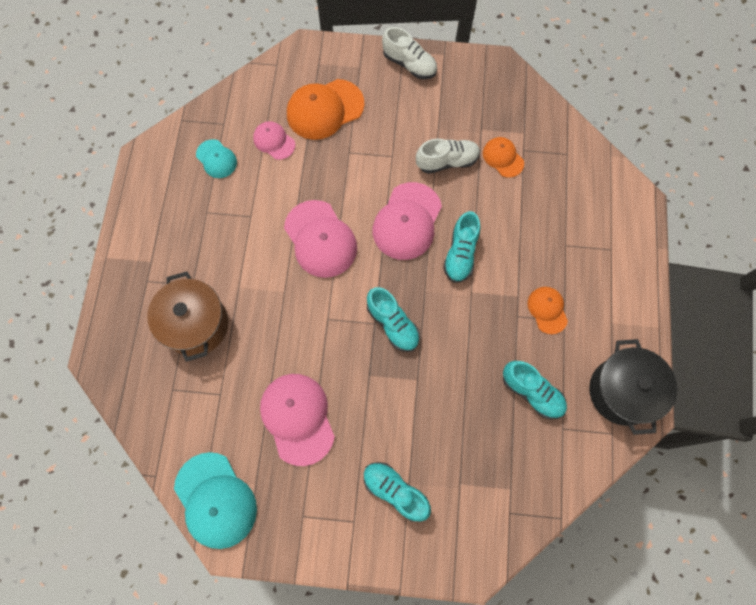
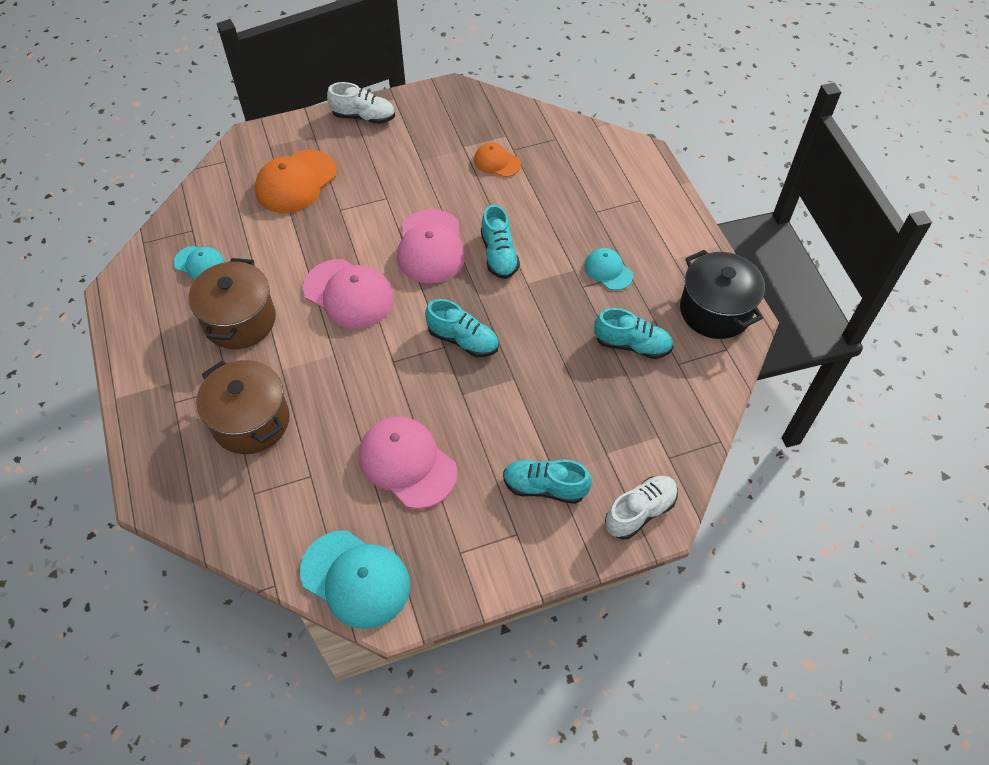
camera: 25 degrees left, 15 degrees down
(225, 227) = (240, 321): none -> brown pot
(274, 141) = (255, 227): pink cap -> none
(447, 161) = (444, 183): white shoe -> white shoe (640, 512)
(547, 310) = (608, 270): orange cap -> turquoise cap

